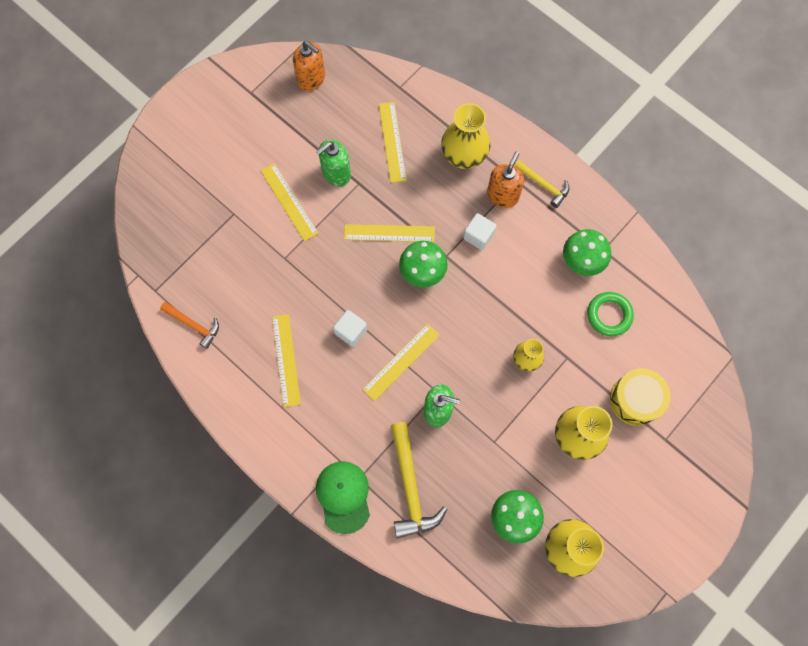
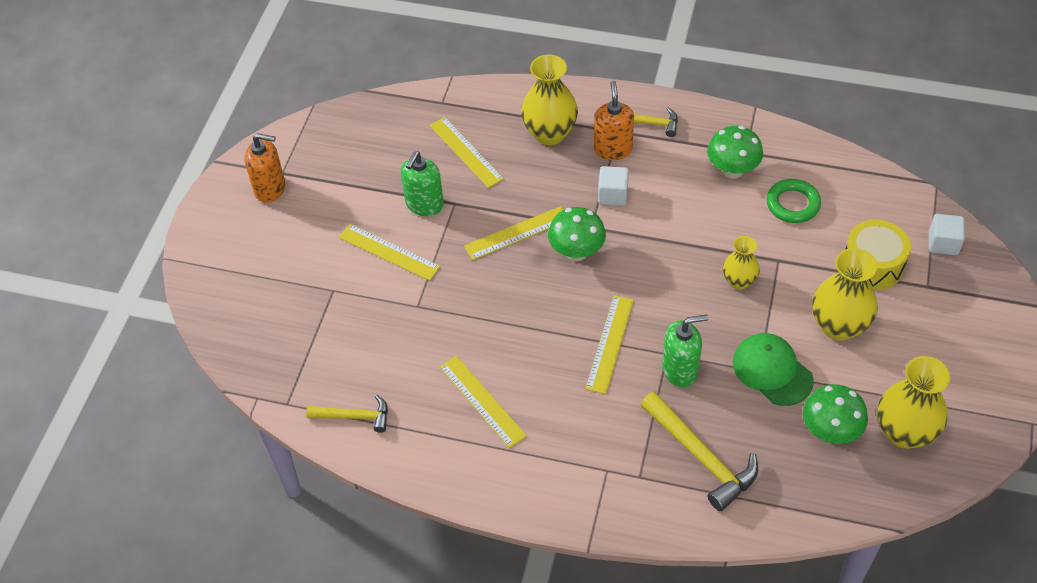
camera: 25 degrees left, 20 degrees down
(193, 325) = (354, 416): orange hammer -> yellow hammer
(311, 79) = (342, 133): orange soap dispenser -> orange soap dispenser (270, 189)
(343, 496) = (634, 503): green cap -> green cap (772, 371)
(351, 331) = (536, 341): white cube -> white cube (943, 243)

